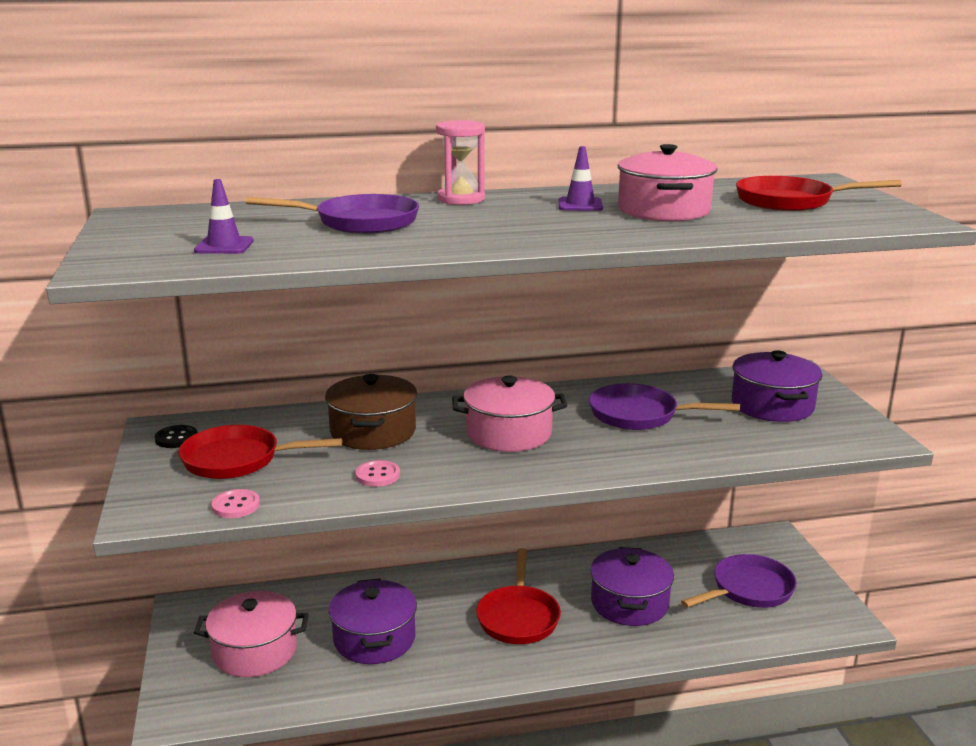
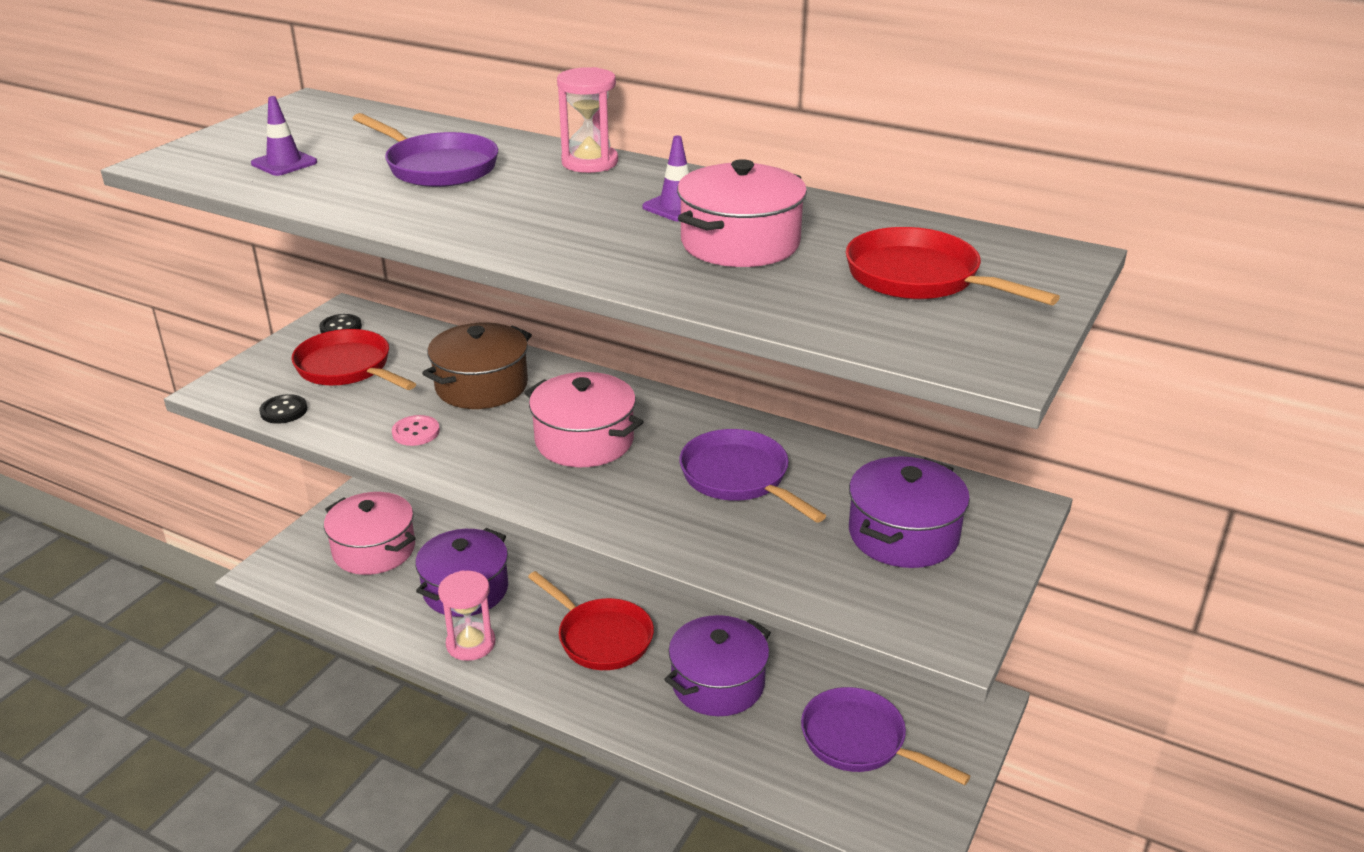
camera: 40 degrees right, 10 degrees up
(236, 505) = (284, 411): pink button -> black button
(432, 670) = (471, 644): none -> pink hourglass
(518, 617) = (601, 637): red pan -> red pan turned 90 degrees counterclockwise
(748, 590) = (859, 741): purple pan -> purple pan turned 150 degrees counterclockwise

